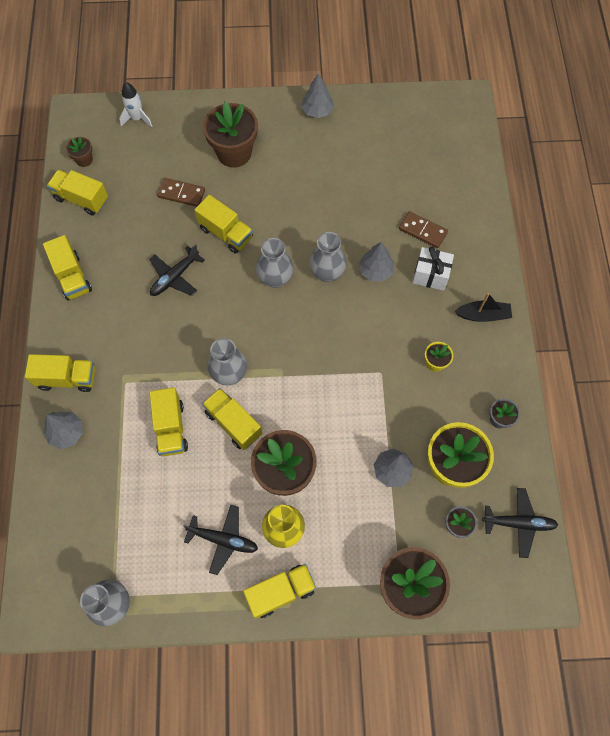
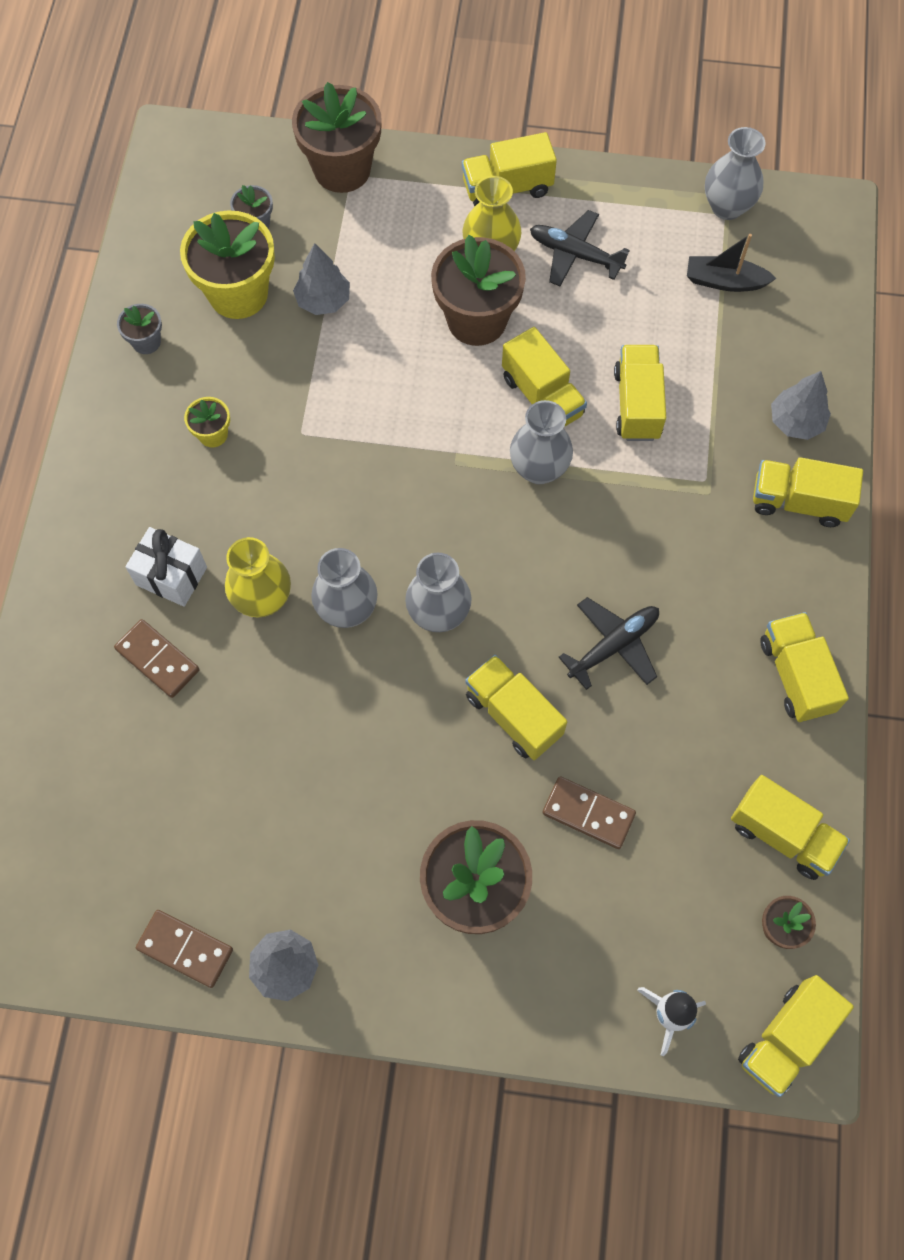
camera: 170 degrees left, 0 degrees up
(82, 118) = (786, 1039): none -> yellow truck
(365, 111) = (185, 949): none -> brown domino
(375, 271) = (263, 599): grey tree -> yellow vase
(483, 315) = (110, 495): black boat -> black boat (724, 281)
(519, 523) = (171, 214): black plane -> none

